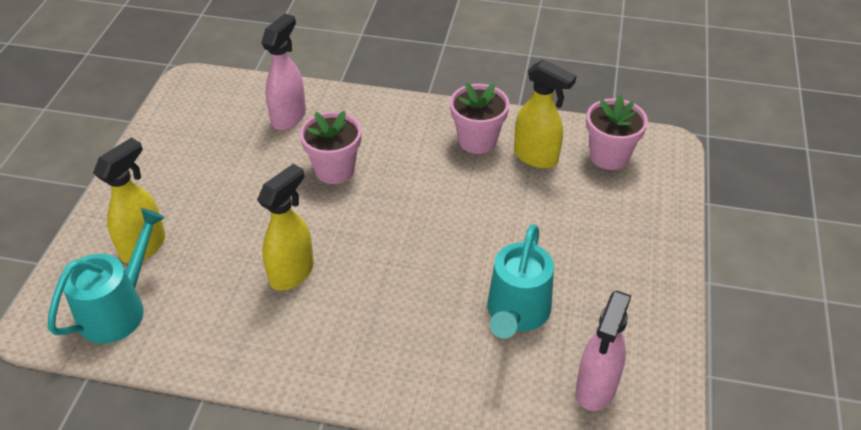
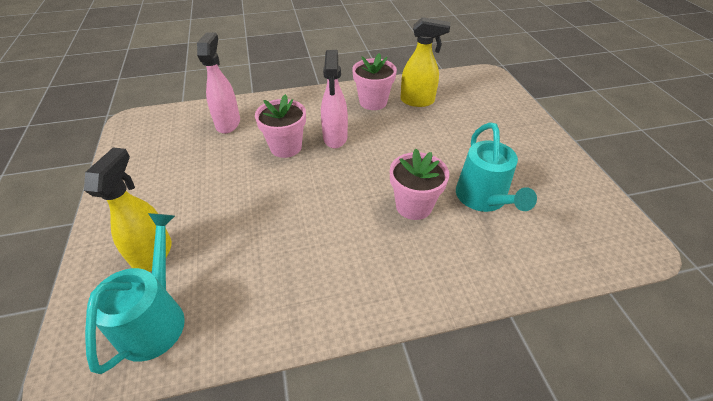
camera: 25 degrees left, 0 degrees up
(292, 273) = (300, 229): yellow spray bottle -> none
(595, 388) = (575, 229): pink spray bottle -> pink spray bottle (335, 138)
(609, 156) = (460, 89): pink flower pot -> pink flower pot (413, 206)

